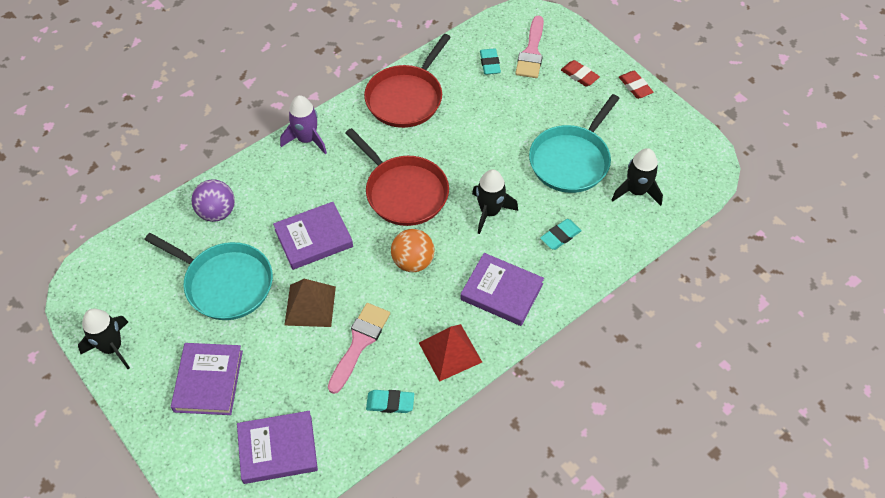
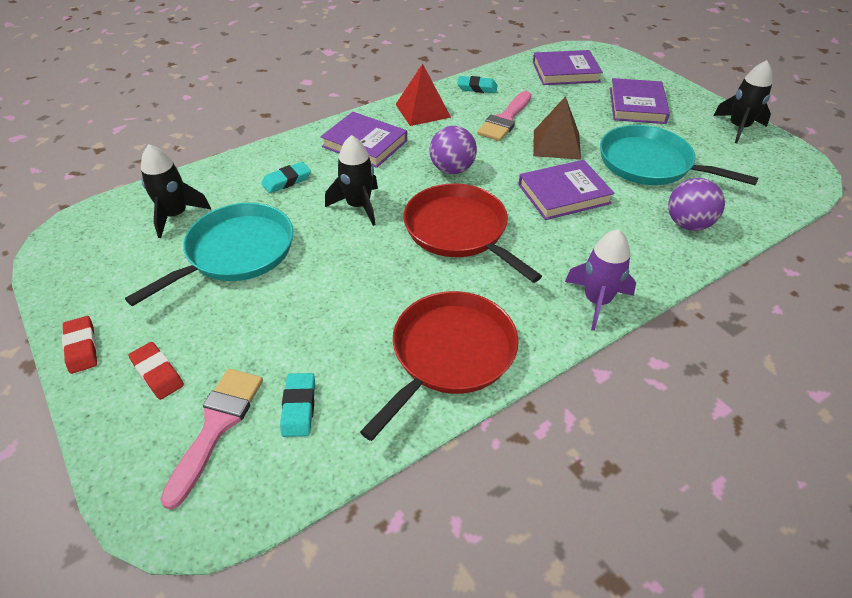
camera: 175 degrees left, 10 degrees down
(413, 262) = (452, 169): orange ball -> purple ball

